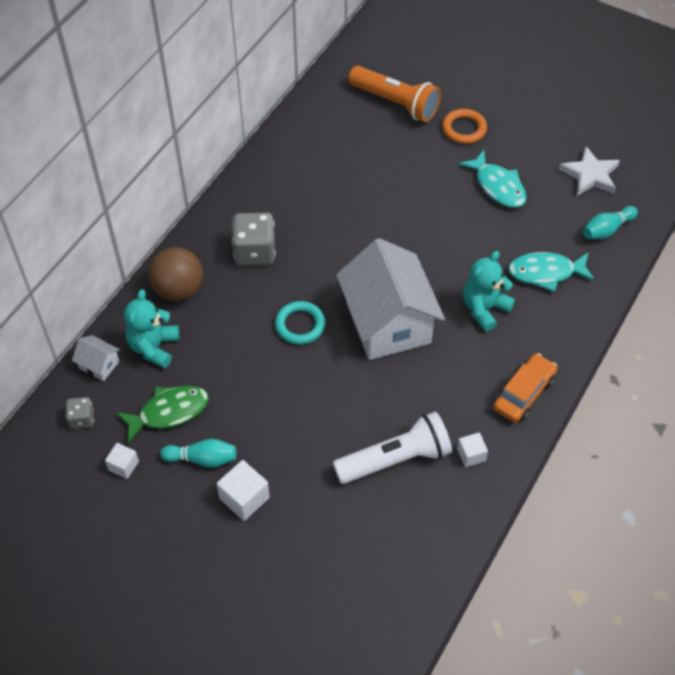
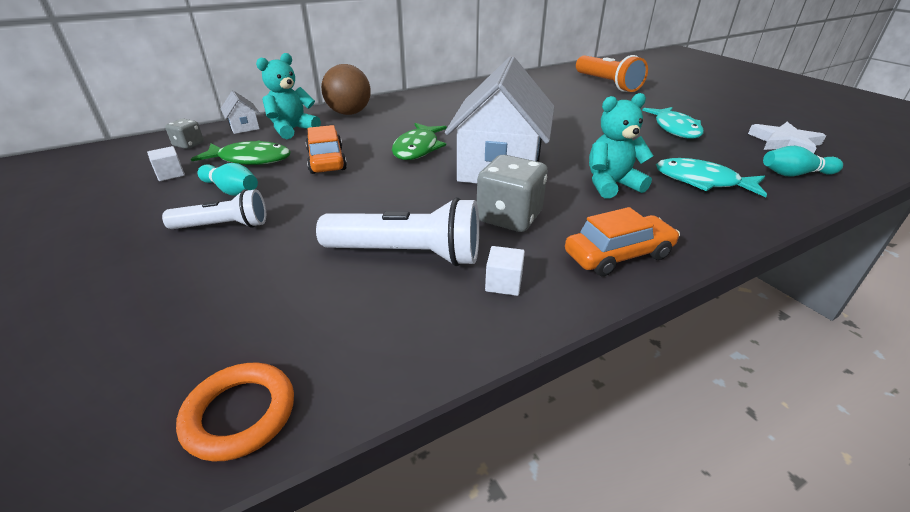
camera: 30 degrees right, 20 degrees down
(237, 381) = (327, 160): none -> orange car
(244, 498) = (223, 226): white cube -> white flashlight
(255, 251) = (427, 112): grey dice -> grey dice (509, 217)
(300, 325) = (418, 148): turquoise ring -> green fish
(464, 129) = (659, 101): orange ring -> orange ring (240, 414)

